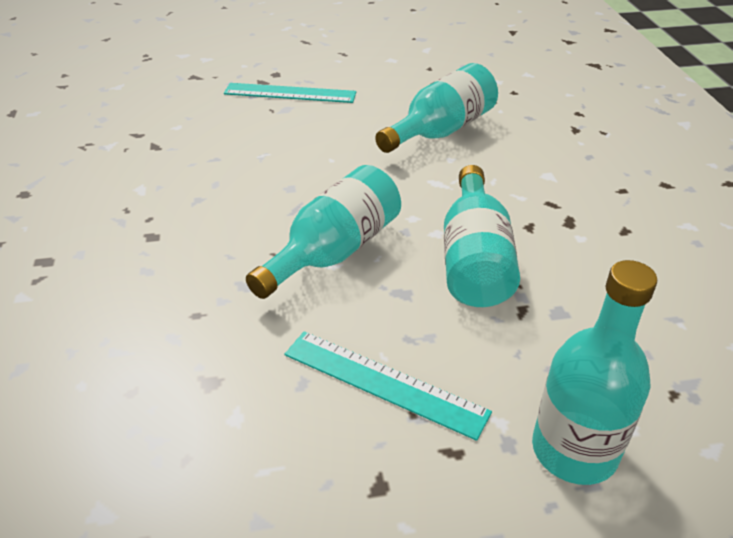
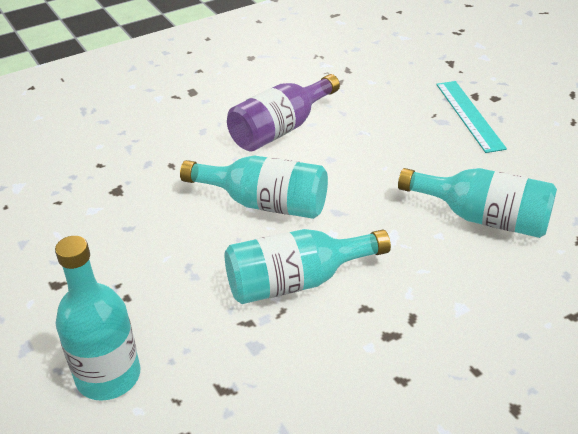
camera: 70 degrees right, 0 degrees up
(205, 207) = (280, 129): none -> purple bottle
(384, 382) = (141, 264): turquoise ruler -> none

